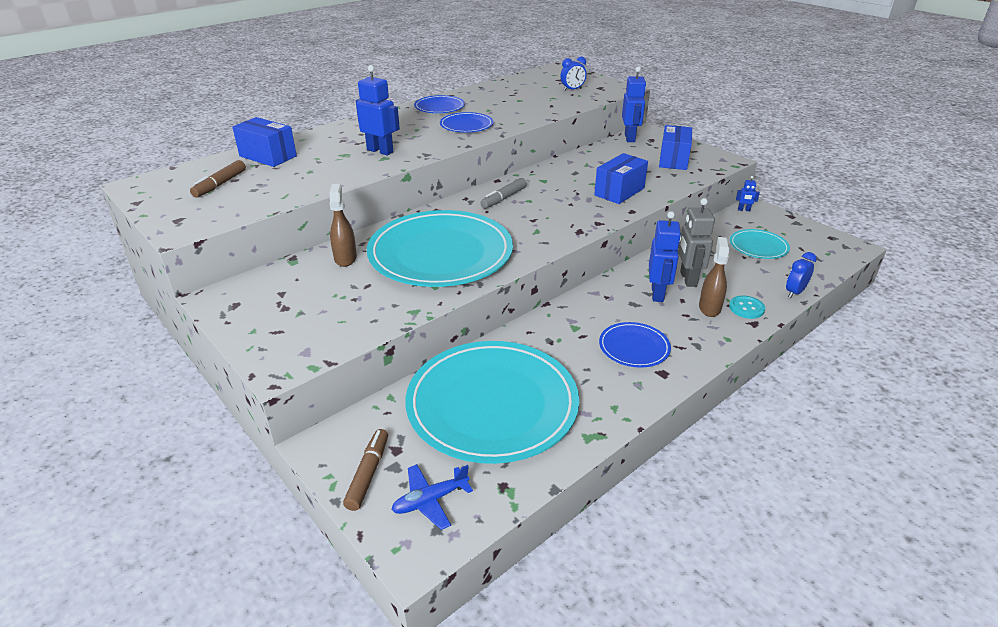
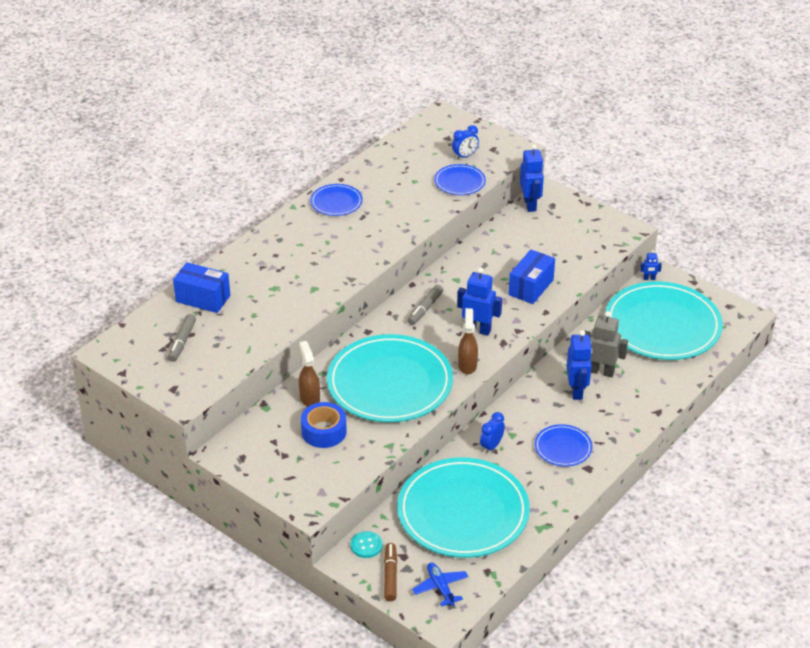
camera: 10 degrees left, 5 degrees up
(220, 184) = (182, 342): brown marker -> grey marker
(344, 290) = (324, 431): none -> blue tape
(380, 151) = (306, 279): blue robot -> blue robot (478, 329)
(430, 500) = (440, 587): blue plane -> blue plane turned 105 degrees clockwise
(466, 125) = (374, 230): blue plate -> blue plate (459, 182)
(673, 160) = (577, 235): blue box -> none
(687, 279) = (601, 371): grey robot -> grey robot turned 120 degrees clockwise
(709, 308) = (621, 400): brown spray bottle -> brown spray bottle (467, 365)
(746, 308) = (652, 397): turquoise button -> turquoise button (366, 545)
(758, 246) = (662, 325): turquoise plate -> turquoise plate, size x2.19
(794, 292) = (692, 375): blue clock -> blue clock (491, 446)

